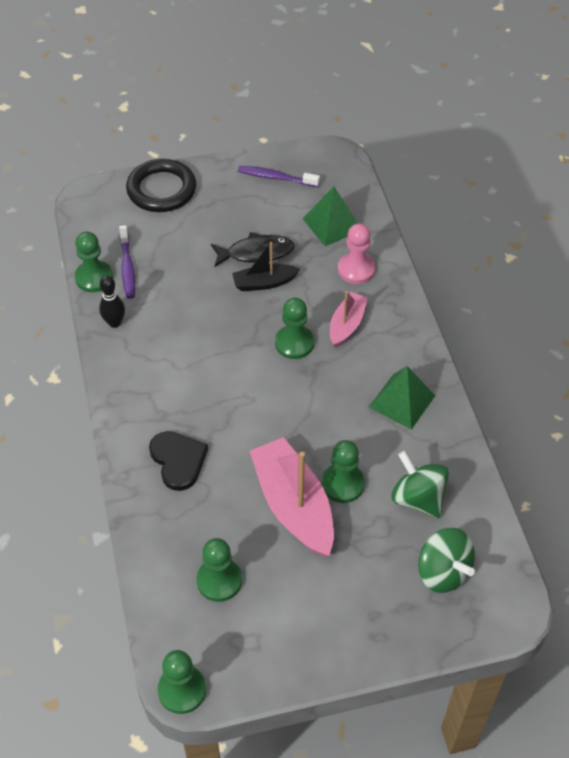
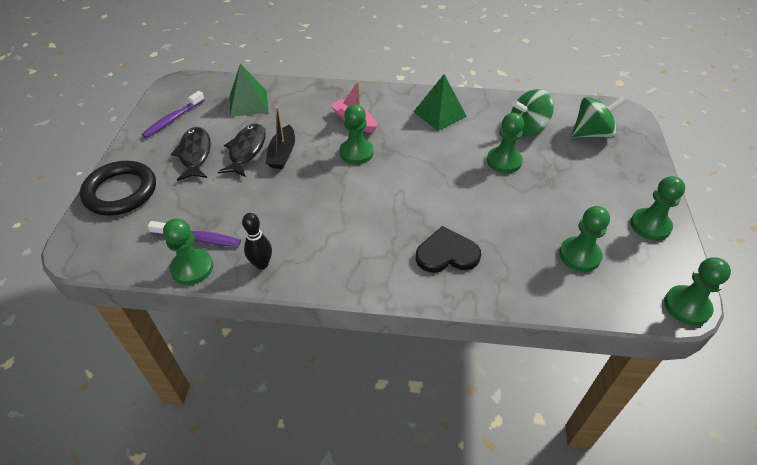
camera: 70 degrees left, 5 degrees down
(233, 217) = (195, 154): none -> black fish
(293, 506) = (516, 192): pink boat -> none
(293, 649) = (650, 225): none -> green pawn
(356, 269) = (303, 103): pink pawn -> none

